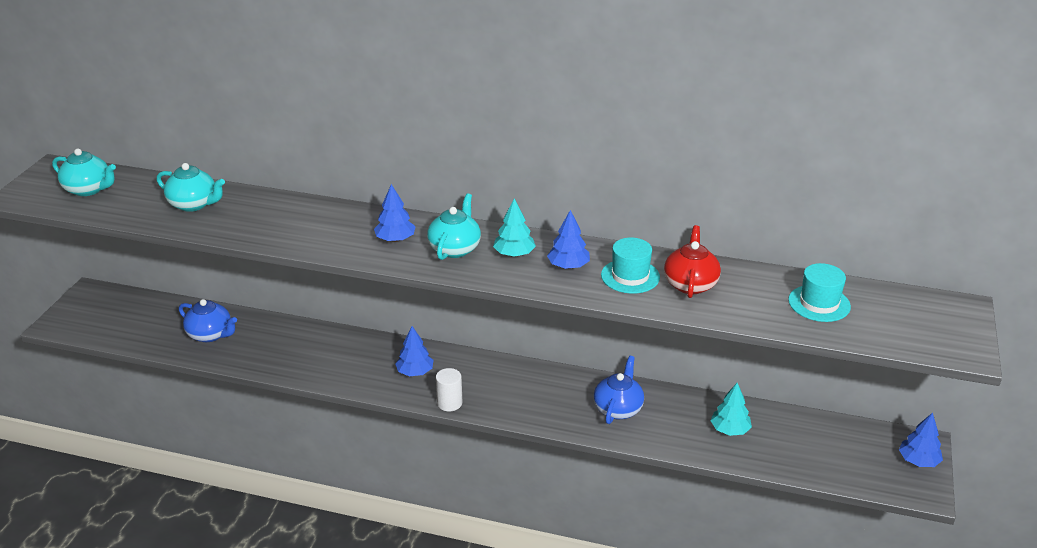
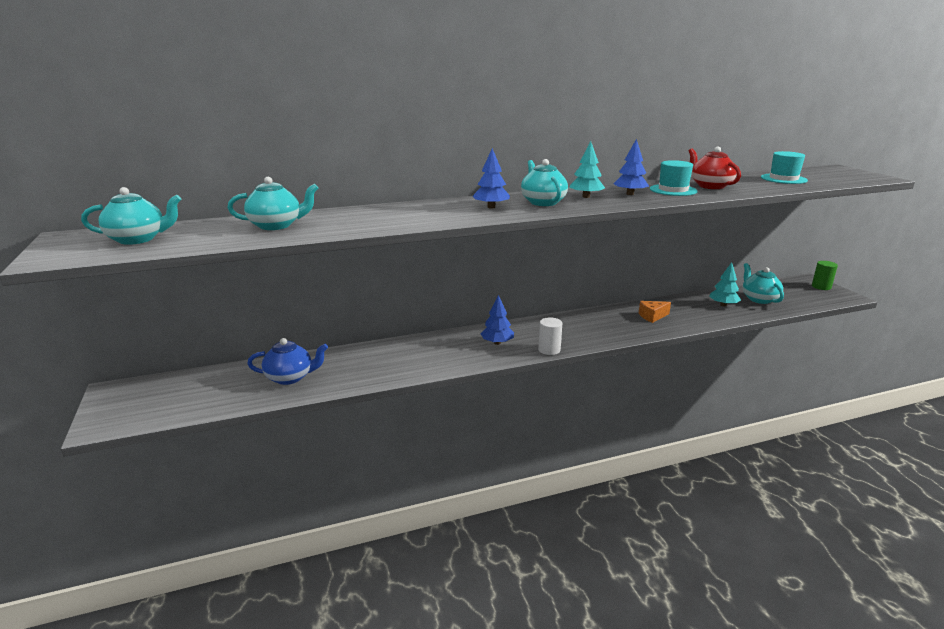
camera: 35 degrees left, 10 degrees down
(618, 408) = (652, 316): blue teapot -> orange cheese
(792, 441) = (759, 299): none -> turquoise teapot
(918, 461) = (821, 287): blue tree -> green cylinder

